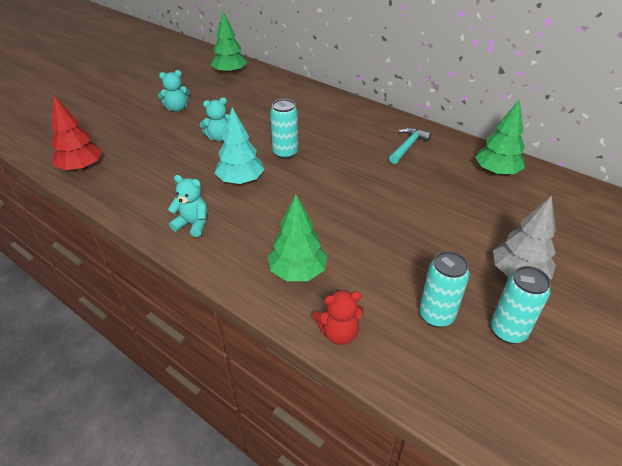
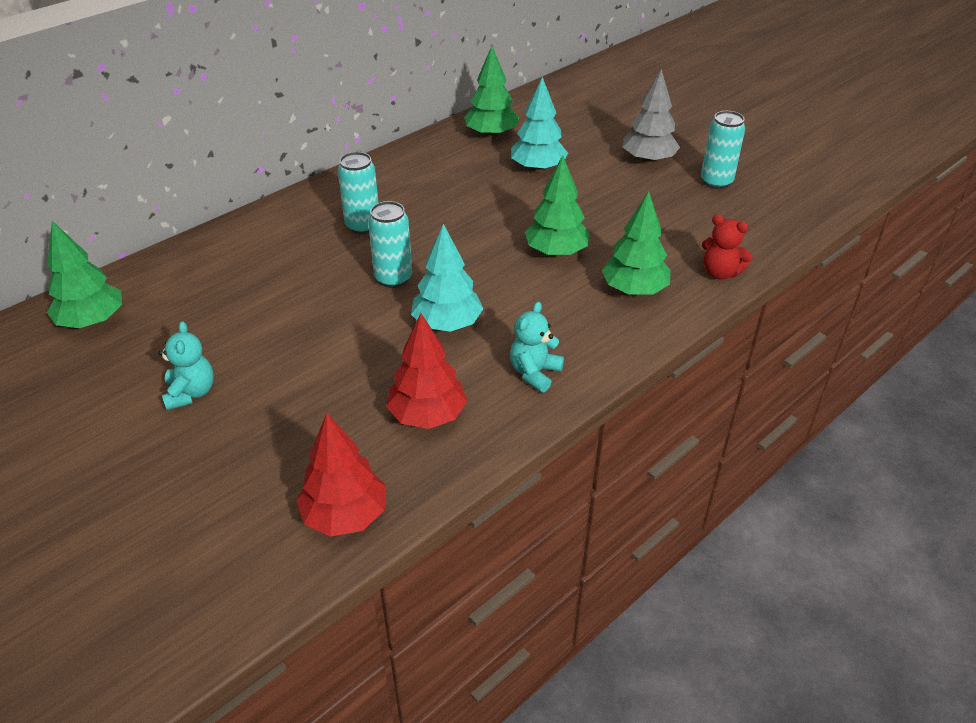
camera: 80 degrees left, 0 degrees up
(154, 184) = (427, 416): none -> red tree
(219, 137) = (320, 342): turquoise teddy bear -> none
(338, 223) = (556, 252): none -> green tree
(338, 333) = (720, 273): red teddy bear -> red teddy bear turned 120 degrees clockwise
(408, 146) = (418, 179): turquoise hammer -> none
(436, 315) = (698, 214): turquoise can -> turquoise can (362, 226)
(458, 202) = (538, 168): none -> turquoise tree

